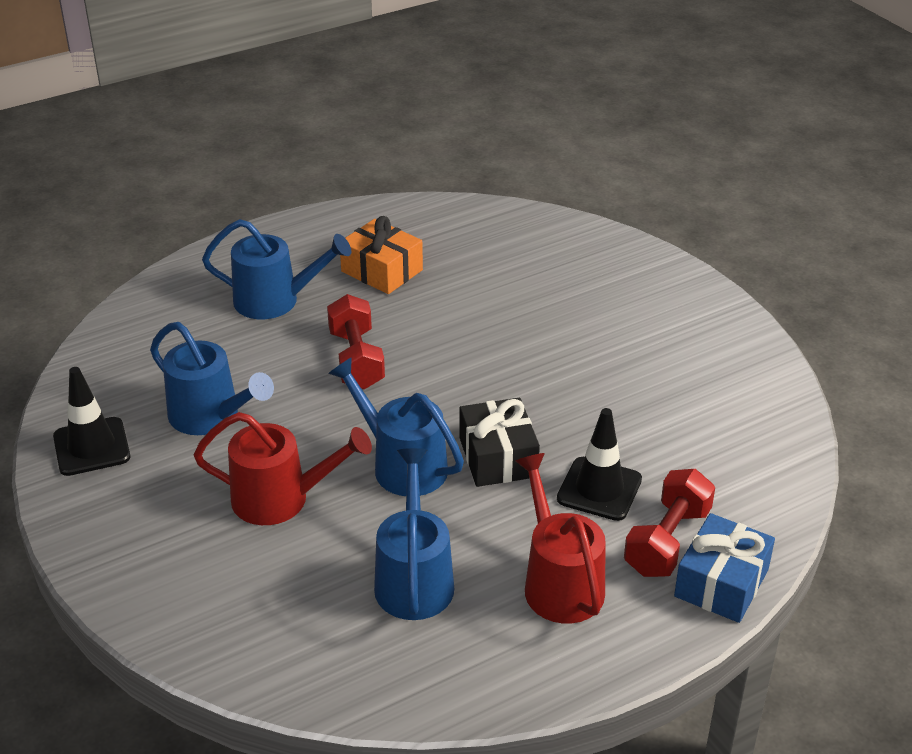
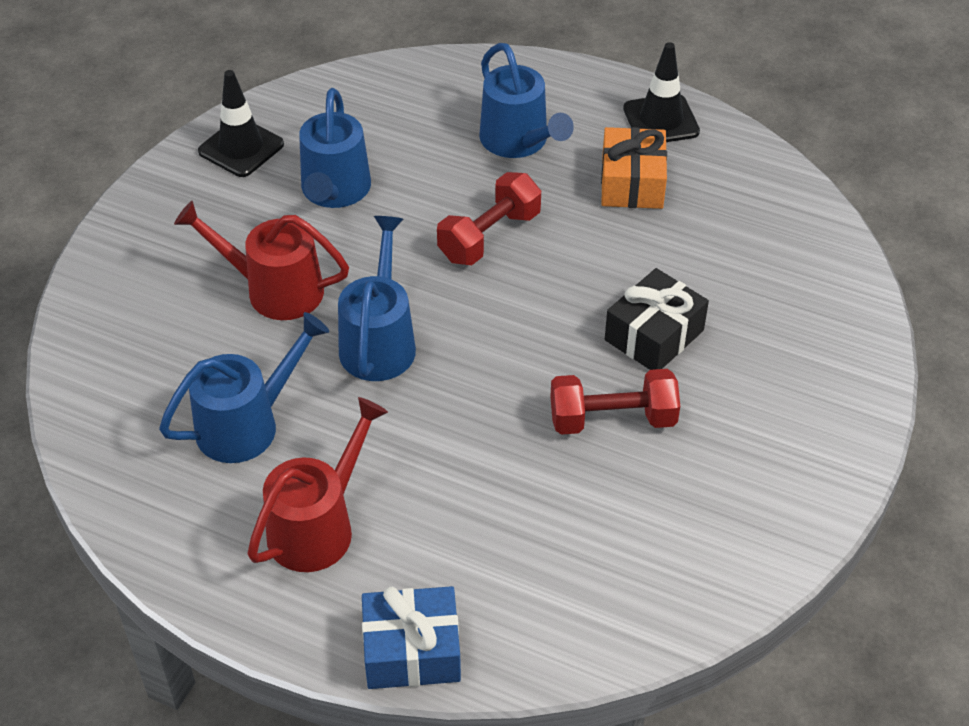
camera: 55 degrees right, 10 degrees up
(281, 499) = (274, 290): red watering can -> red watering can turned 135 degrees clockwise
(498, 457) = (445, 400): black gift -> black gift (654, 335)
(599, 489) = (465, 495): black traffic cone -> black traffic cone (661, 120)
(667, 541) = (435, 582): red dumbbell -> red dumbbell (612, 419)

